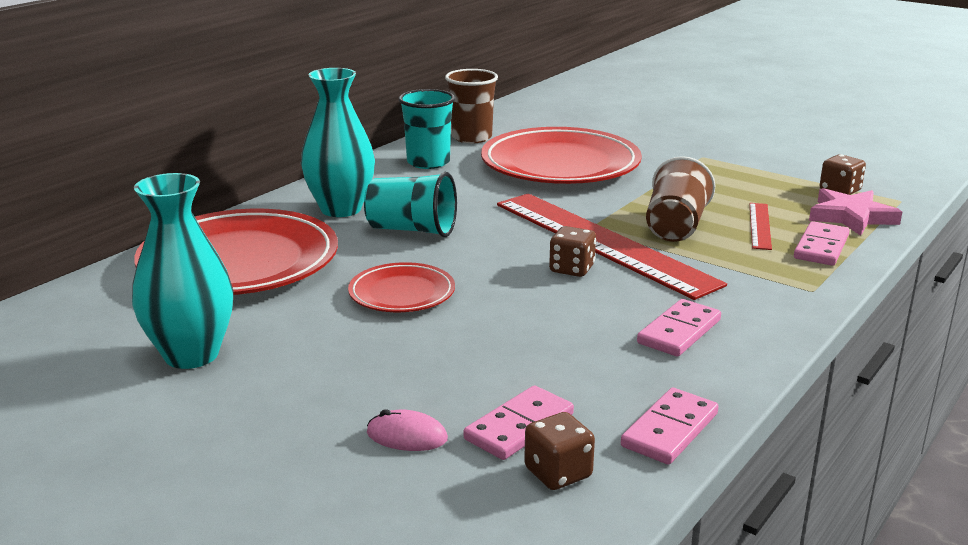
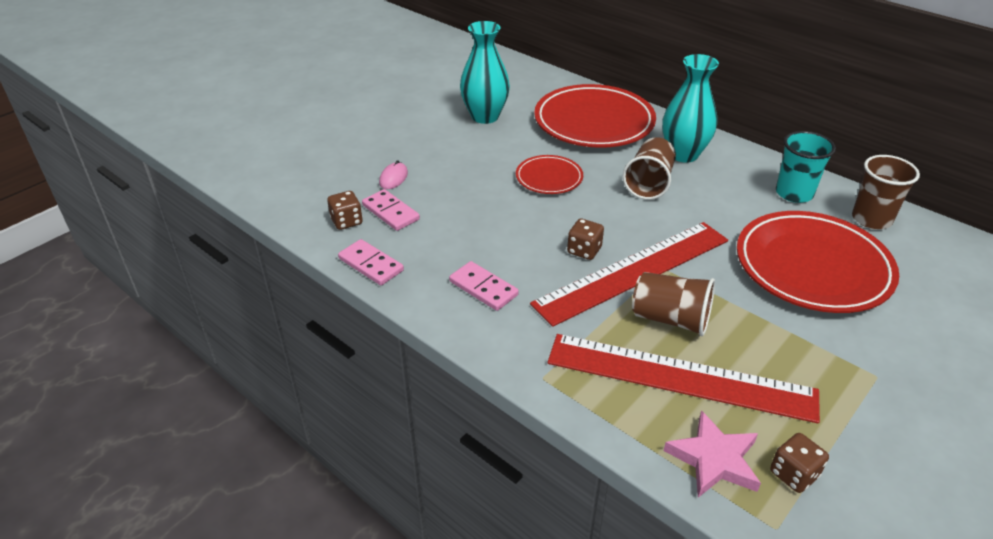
camera: 95 degrees right, 15 degrees up
(412, 230) = (649, 183): turquoise cup -> brown cup
(760, 225) = (680, 377): red ruler -> red ruler, size x2.38
(821, 247) = (631, 409): pink domino -> none

